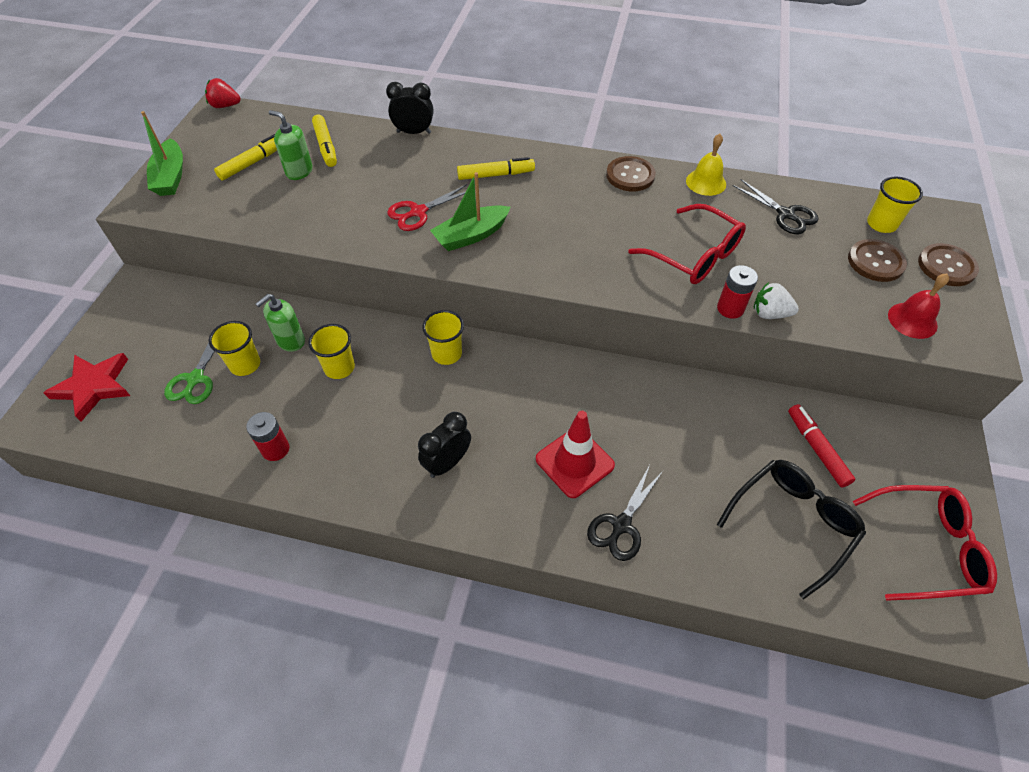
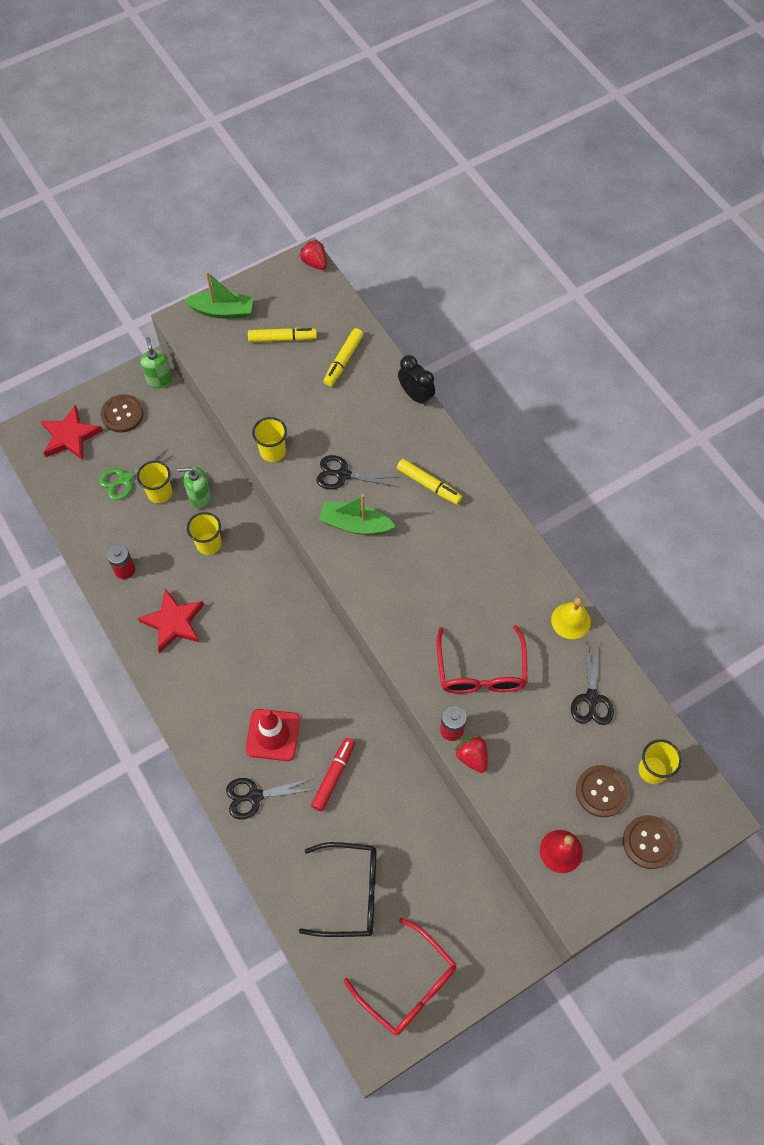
camera: 45 degrees right, 10 degrees up
(171, 177) = (222, 311): green boat -> green boat turned 120 degrees counterclockwise
(299, 171) = (304, 372): green soap dispenser -> green soap dispenser (159, 379)
(376, 452) = (173, 622): none -> red star
(418, 212) = (343, 475): red scissors -> black scissors
(446, 354) = (279, 591): yellow cup -> yellow cup (272, 451)
(447, 463) = (204, 666): black clock -> none
(630, 175) = (523, 567): brown button -> brown button (122, 414)
(770, 313) = (472, 757): white strawberry -> red strawberry
(816, 449) = (425, 870): red marker -> red marker (333, 776)

